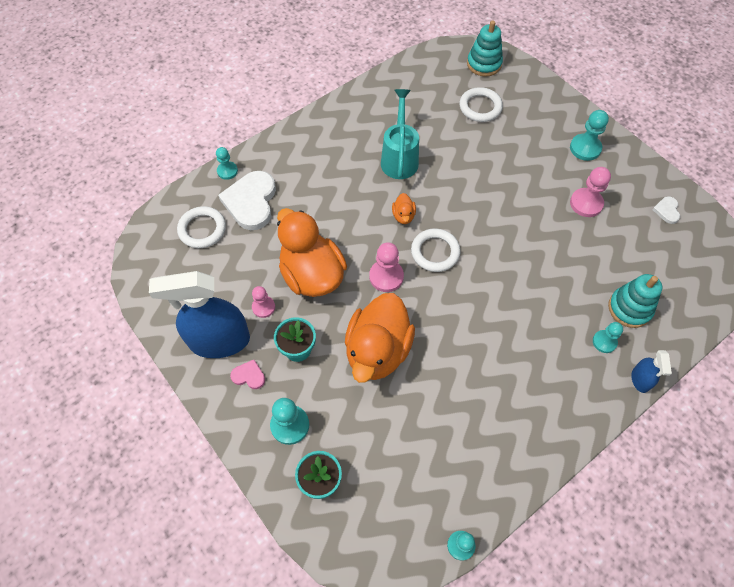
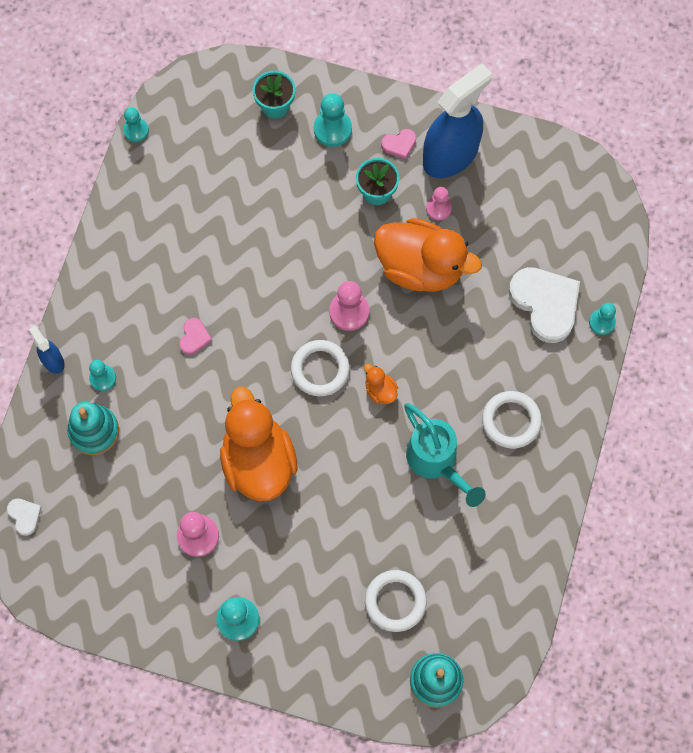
camera: 145 degrees right, 10 degrees up
(202, 229) = (564, 244): white ring -> white ring (511, 421)
(377, 351) = (305, 236): orange duck -> orange duck (258, 461)
(514, 329) = (194, 337): none -> pink heart
(667, 211) = (105, 585): white heart -> white heart (25, 516)

